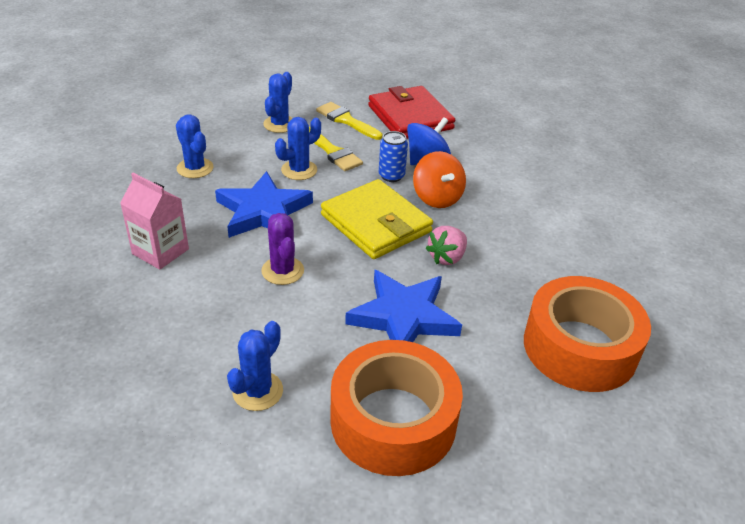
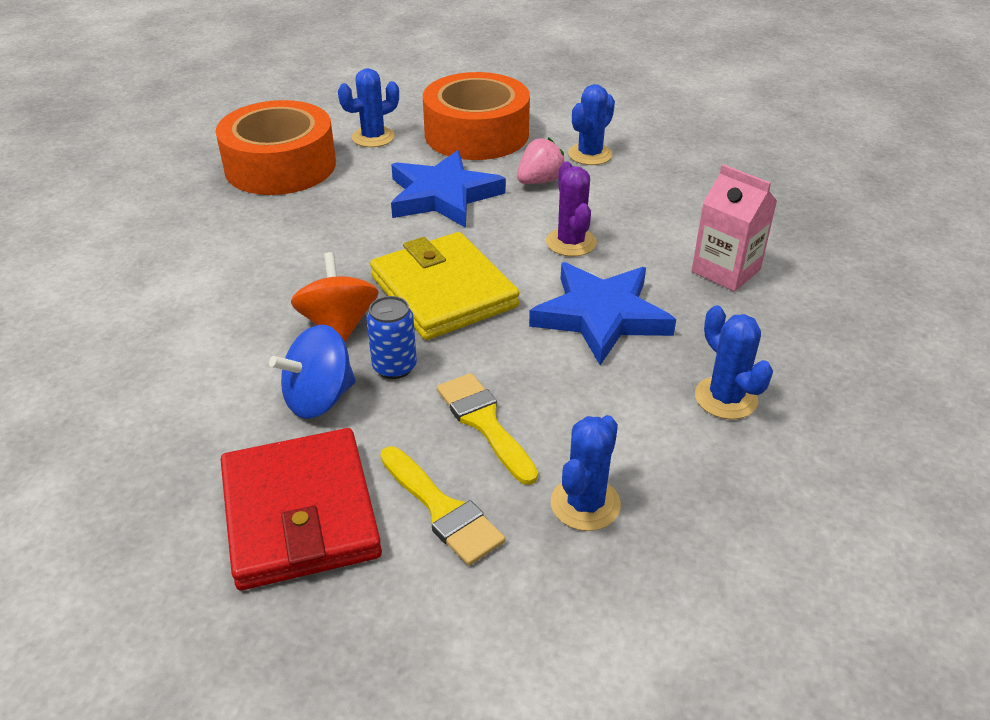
camera: 170 degrees left, 0 degrees up
(299, 170) = (547, 385): blue cactus -> blue cactus (373, 137)
(447, 257) = (368, 246): pink strawberry -> pink strawberry (540, 181)

